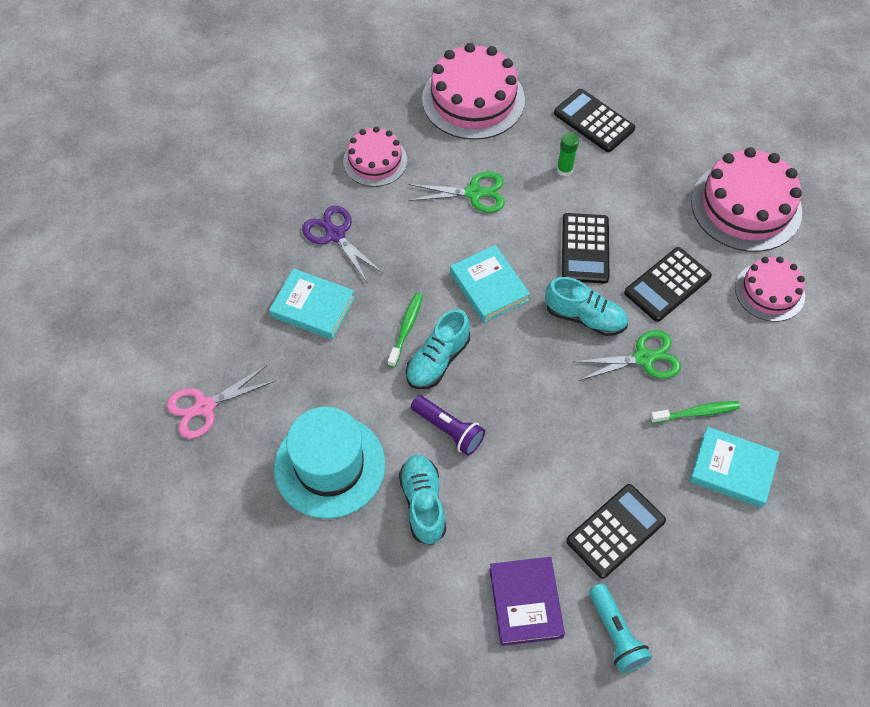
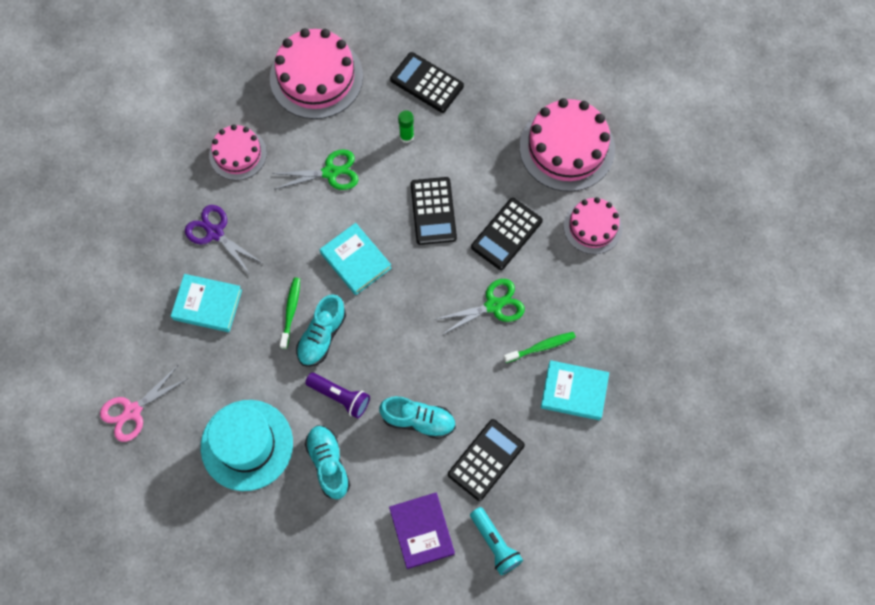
camera: 10 degrees left, 10 degrees up
(585, 317) = (440, 276): turquoise shoe -> turquoise shoe (418, 420)

